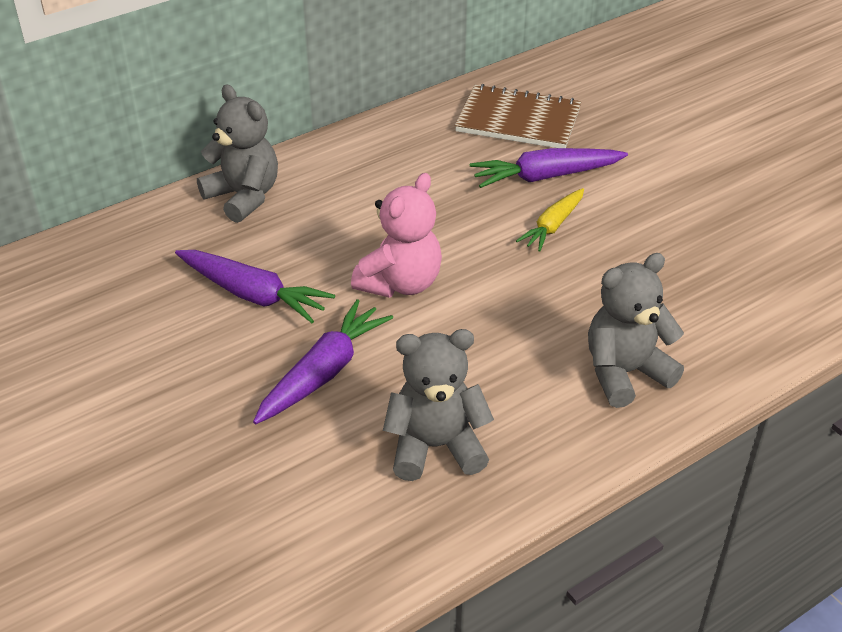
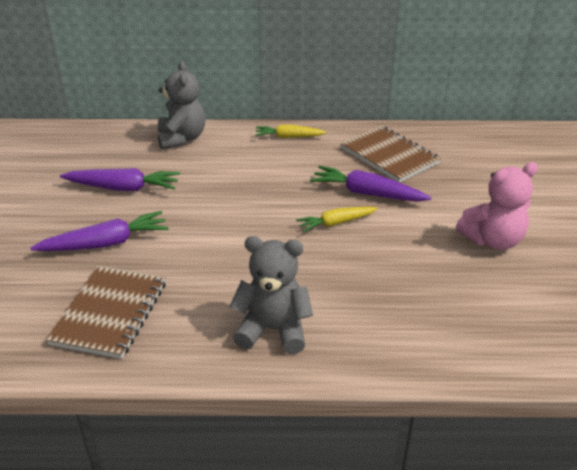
camera: 35 degrees right, 5 degrees down
(253, 295) = (123, 188): purple carrot -> purple carrot turned 60 degrees counterclockwise
(377, 141) = (288, 137): none -> yellow carrot
(400, 283) = (205, 216): pink teddy bear -> pink teddy bear (492, 240)
(435, 447) = (110, 313): grey teddy bear -> brown notebook

